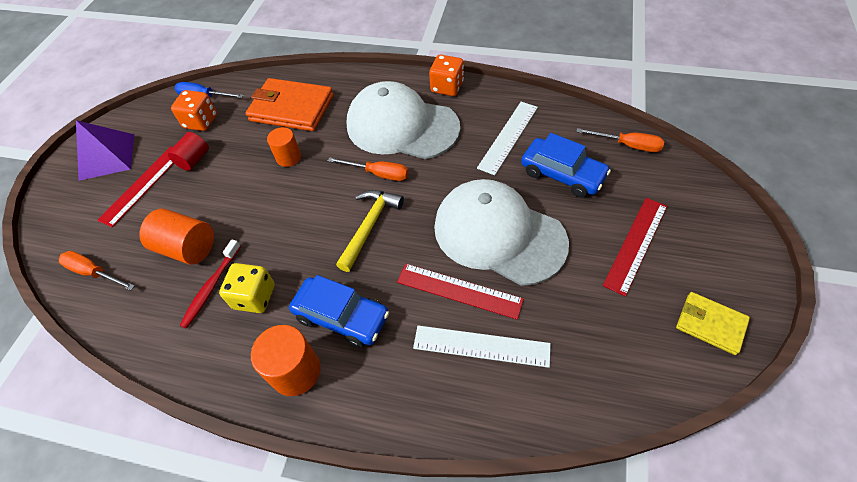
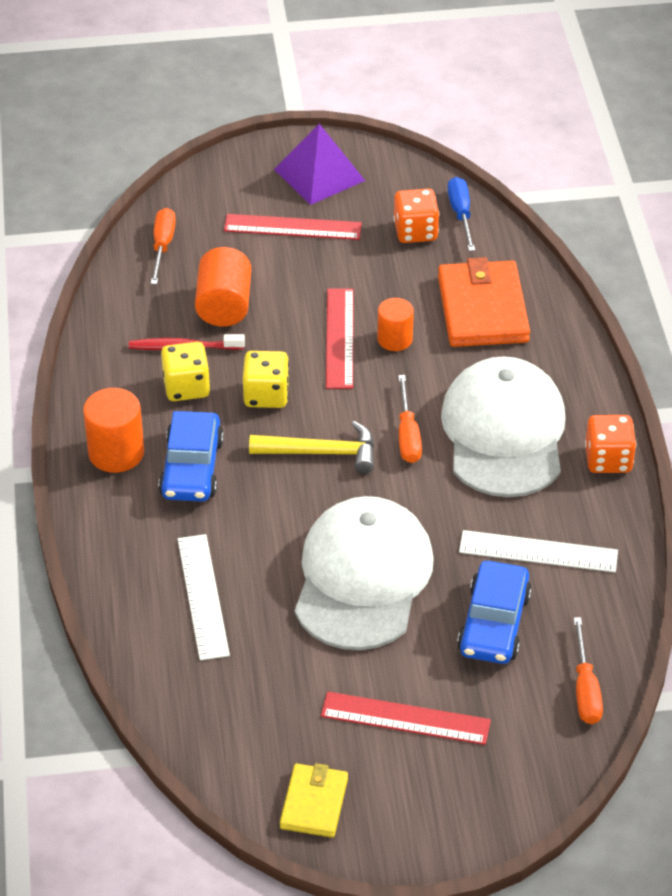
camera: 65 degrees right, 10 degrees down
(194, 160) = (350, 253): red cylinder -> none
(295, 245) = (266, 395): none -> yellow dice
(459, 290) = (266, 560): red ruler -> red ruler (340, 338)

